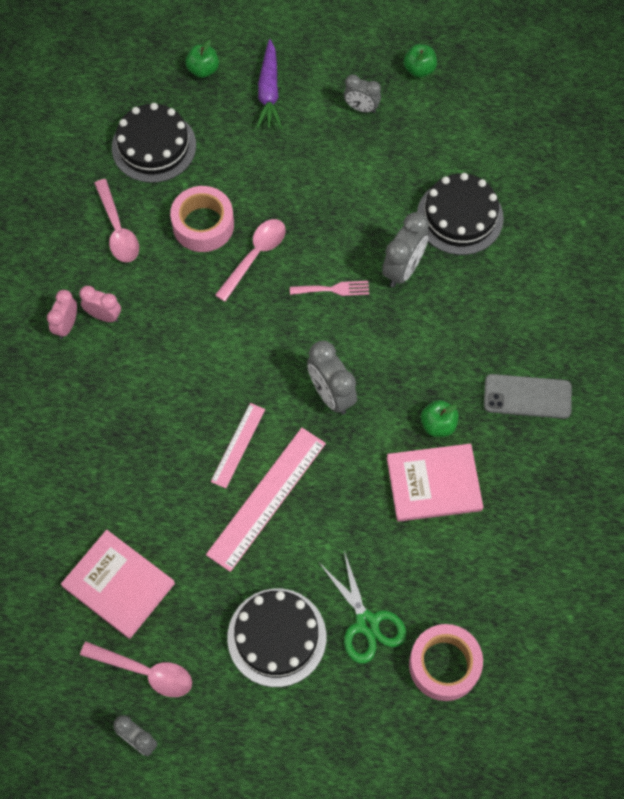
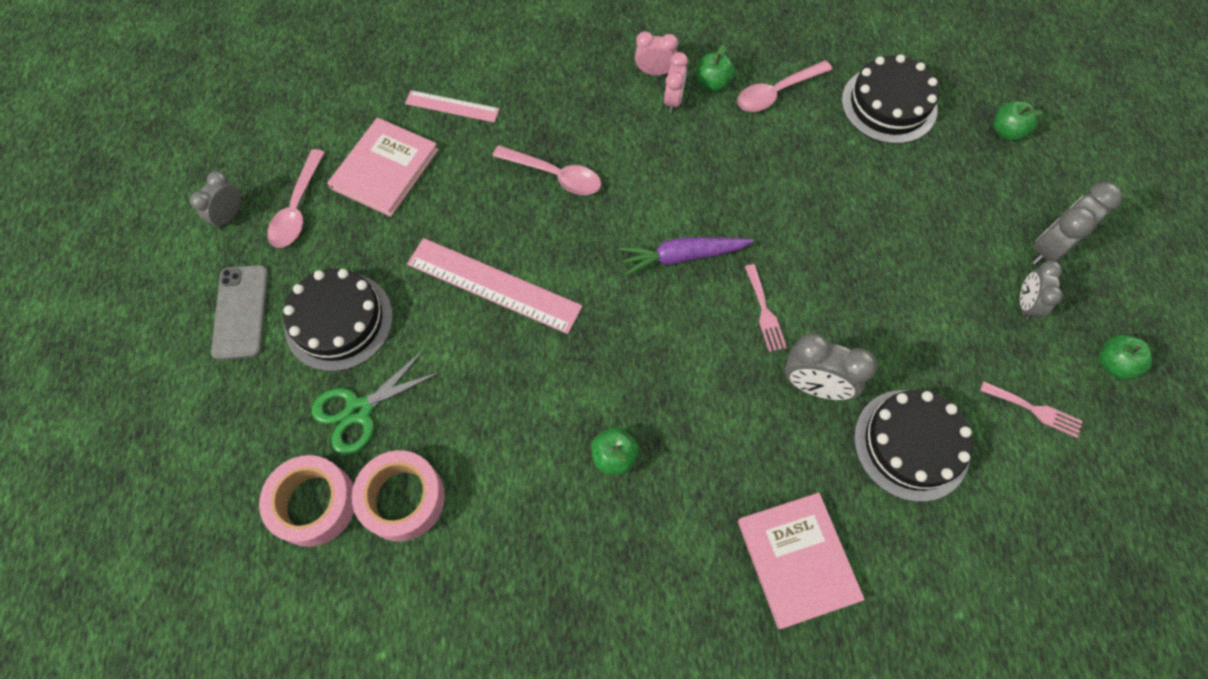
camera: 80 degrees right, 0 degrees up
(93, 279) = (713, 83): none -> green apple
(203, 225) = (807, 167): pink tape -> pink tape (403, 499)
(238, 445) = (551, 247): pink ruler -> pink ruler (452, 106)
(255, 256) = (783, 224): pink spoon -> pink spoon (555, 175)
(269, 91) = (1006, 201): purple carrot -> purple carrot (682, 256)
(331, 394) = (629, 330): grey clock -> grey clock (1049, 248)
(434, 484) = (536, 461): pink book -> pink book (797, 560)
(446, 130) = (1034, 410): none -> pink fork
(527, 396) = (674, 564): grey phone -> grey phone (241, 312)

